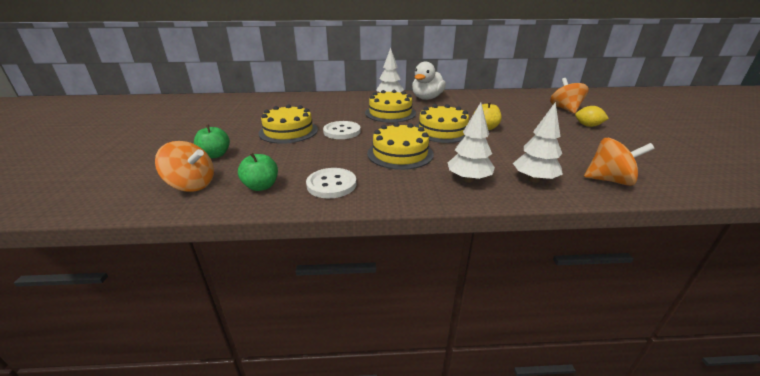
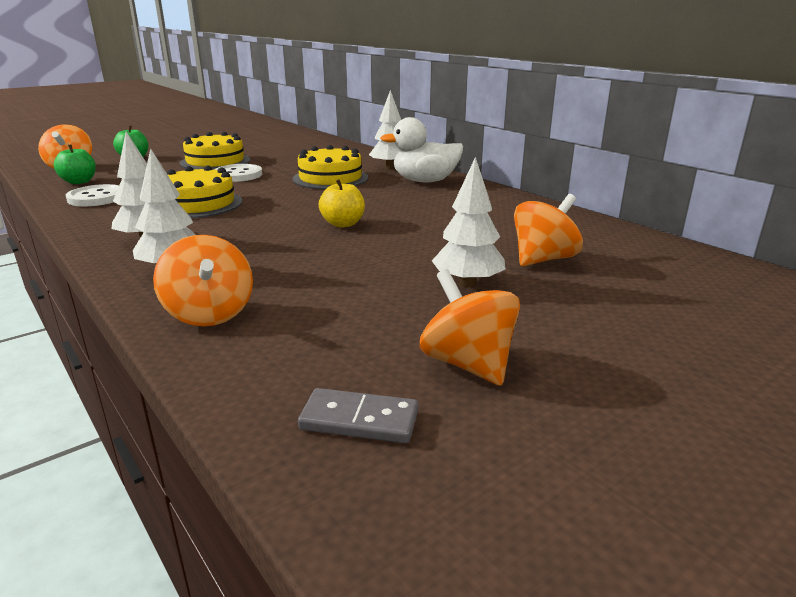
camera: 55 degrees right, 5 degrees down
(442, 131) = (298, 207): yellow cake -> none
(588, 126) = (468, 283): yellow lemon -> white tree
(671, 144) = (468, 364): none -> orange spinning top
(722, 171) = (359, 420): none -> grey domino

